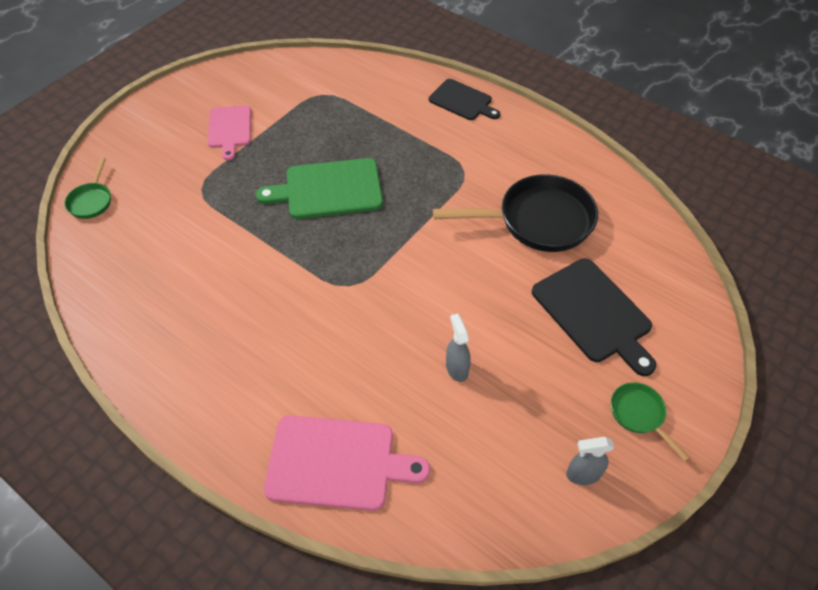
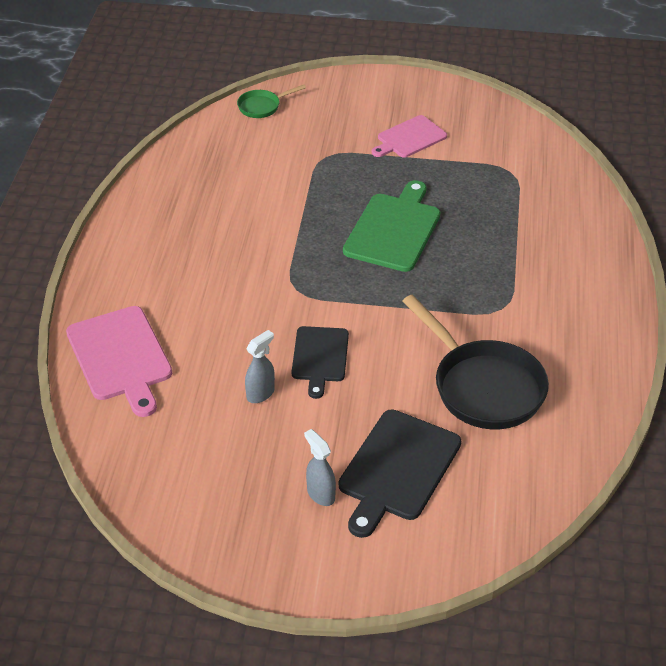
camera: 60 degrees right, 10 degrees down
(328, 189) = (394, 229): green cutting board -> green cutting board turned 60 degrees clockwise
(462, 101) = (601, 269): black cutting board -> black cutting board (320, 357)
(582, 474) = (210, 518): grey spray bottle -> grey spray bottle (320, 494)
(639, 415) = (301, 541): green pan -> none

